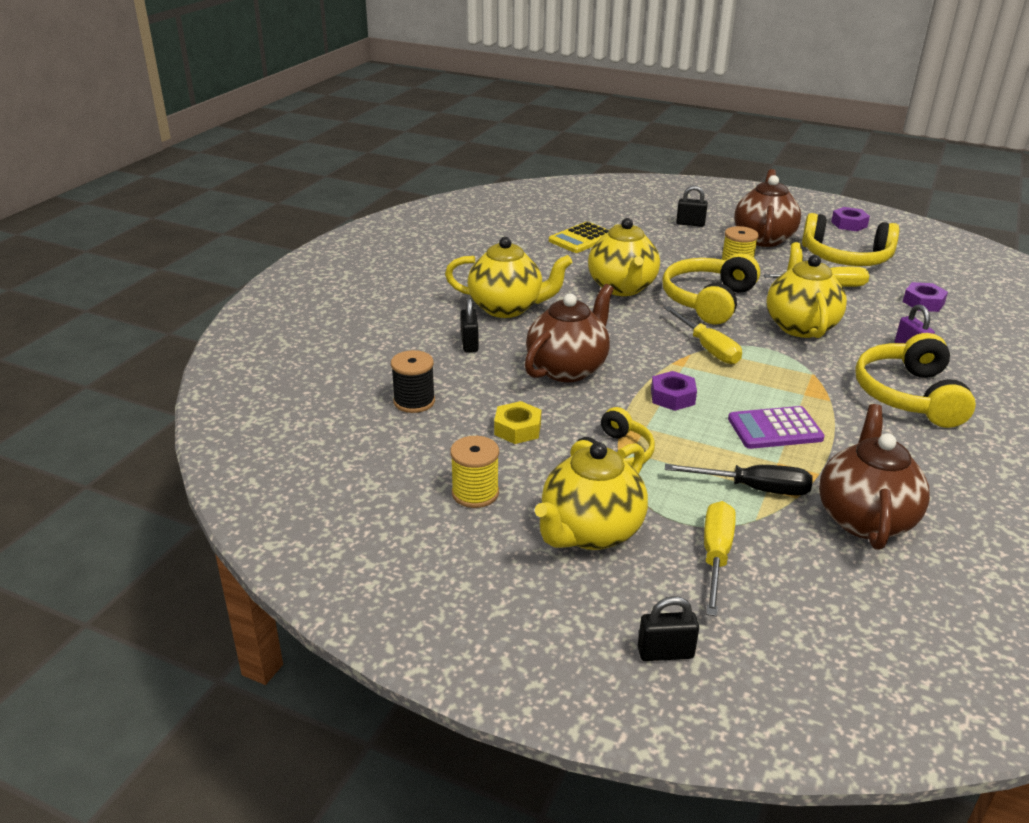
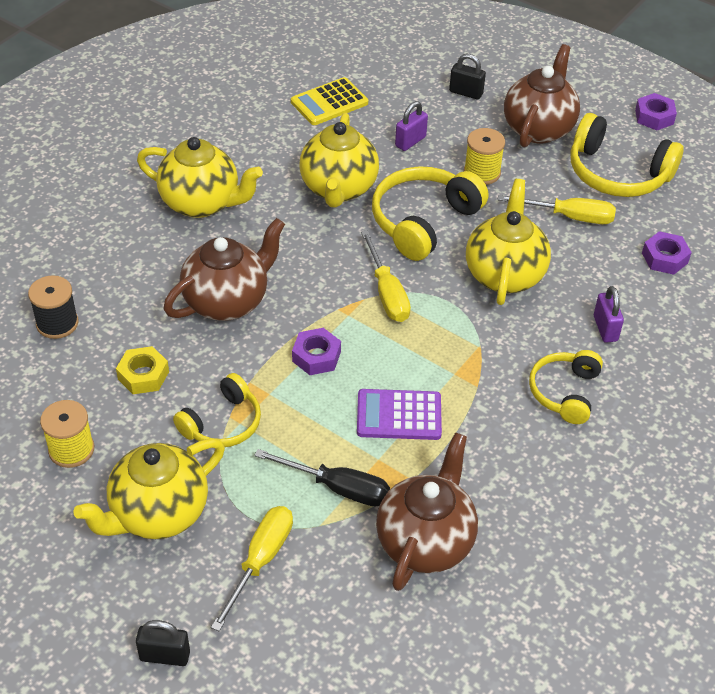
camera: 10 degrees right, 15 degrees up
(469, 344) = (142, 251): black padlock -> none
(664, 255) = (410, 141): none -> purple padlock
(909, 395) = (564, 392): yellow headphones -> yellow headphones, size x0.63

